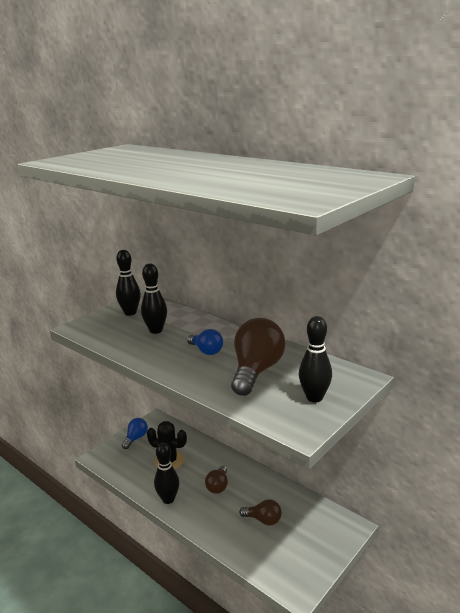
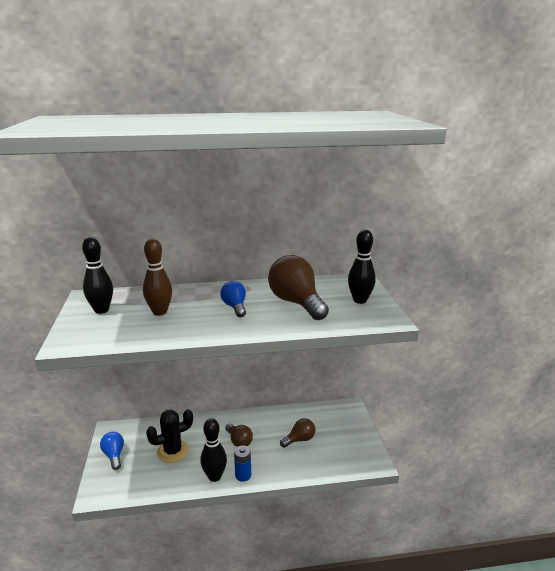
camera: 50 degrees left, 0 degrees up
(156, 330) = (160, 312): black bowling pin -> brown bowling pin
(186, 513) = (243, 475): none -> blue battery
(206, 351) = (235, 307): blue light bulb -> blue light bulb turned 105 degrees counterclockwise

